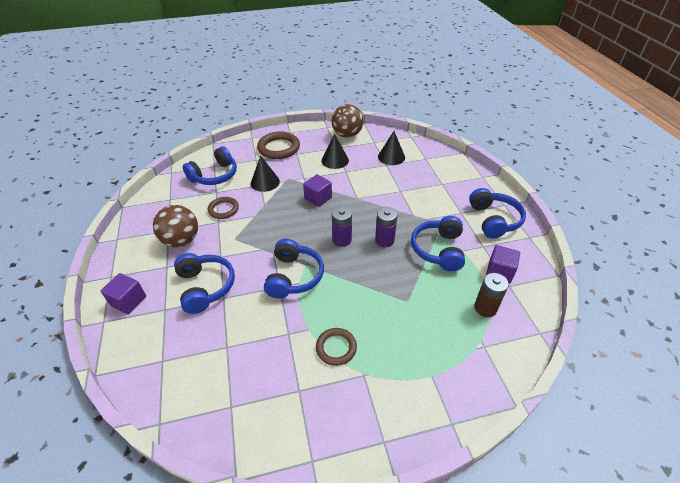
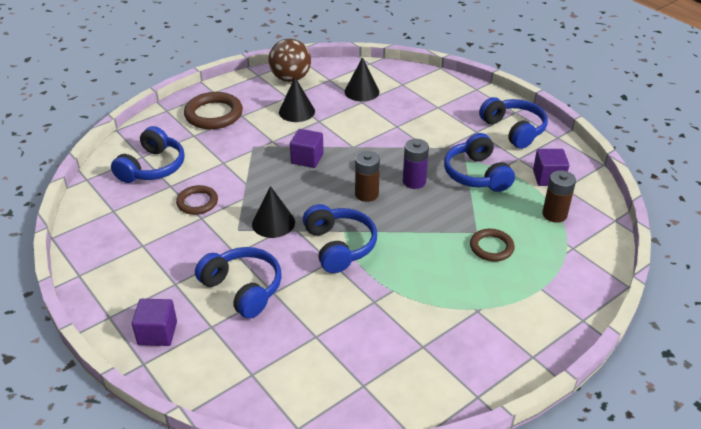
camera: 25 degrees left, 5 degrees down
(181, 240) = (170, 251): brown ball -> none
(265, 182) = (227, 158): black cone -> black cone (273, 223)
(336, 348) = (434, 297): brown ring -> brown ring (491, 247)
(342, 240) = (366, 194): purple battery -> brown battery

